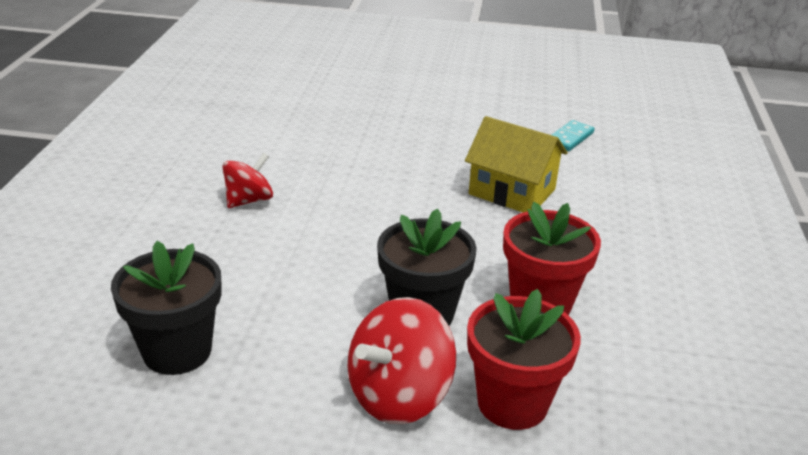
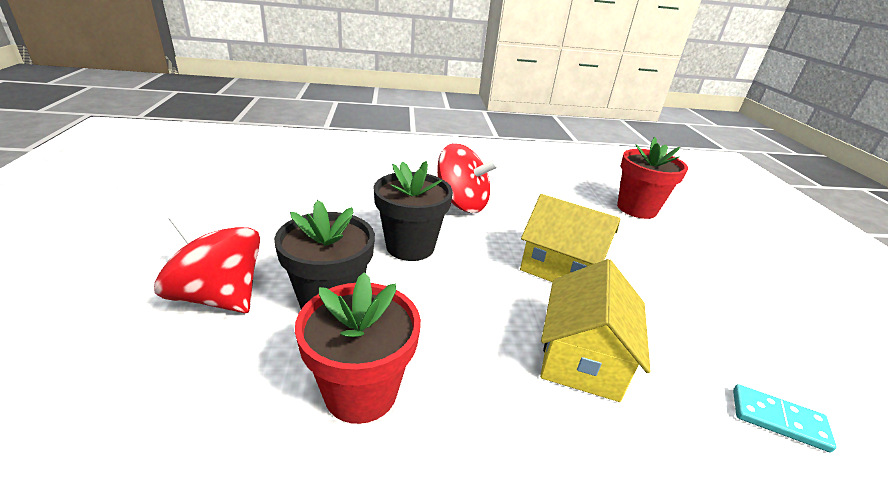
camera: 75 degrees right, 0 degrees up
(177, 351) = (280, 201): black flower pot -> black flower pot (410, 247)
(249, 200) = (461, 203): red spinning top -> red spinning top, size x1.56
(395, 169) = (560, 267): none -> yellow house
(512, 403) = (192, 372): red flower pot -> red flower pot (636, 209)

